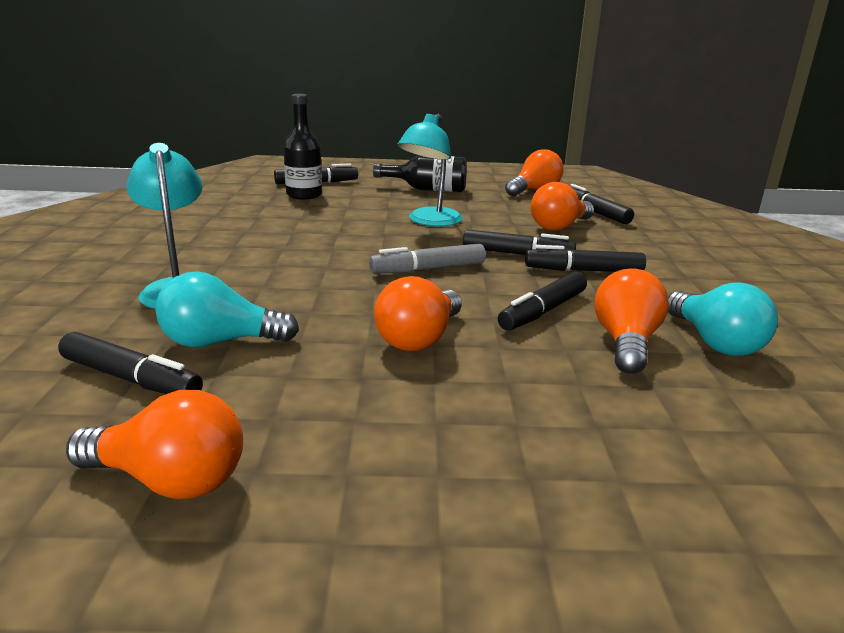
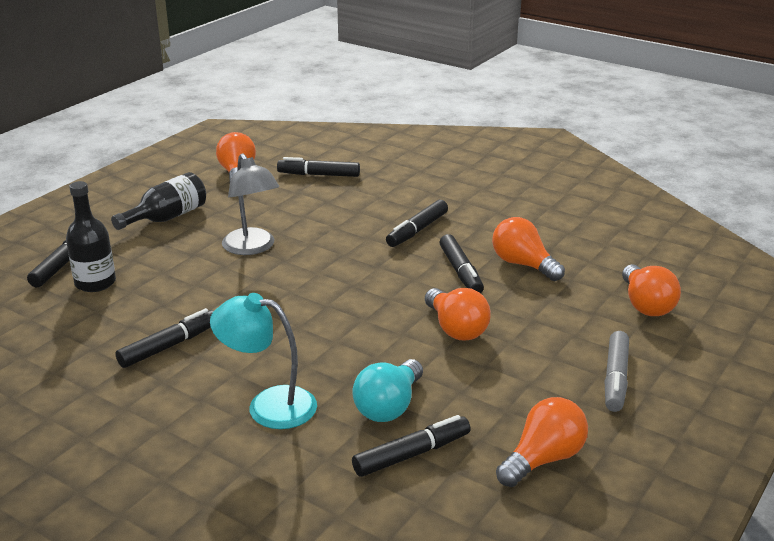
camera: 55 degrees left, 5 degrees up
(428, 269) = (351, 285): grey marker -> grey marker (615, 378)
(429, 221) = (252, 248): turquoise lamp -> grey lamp
(517, 254) = (363, 241): black marker -> black marker (169, 346)
(559, 227) = (330, 201): orange light bulb -> orange light bulb (646, 305)
(714, 342) = (546, 239): turquoise light bulb -> none

